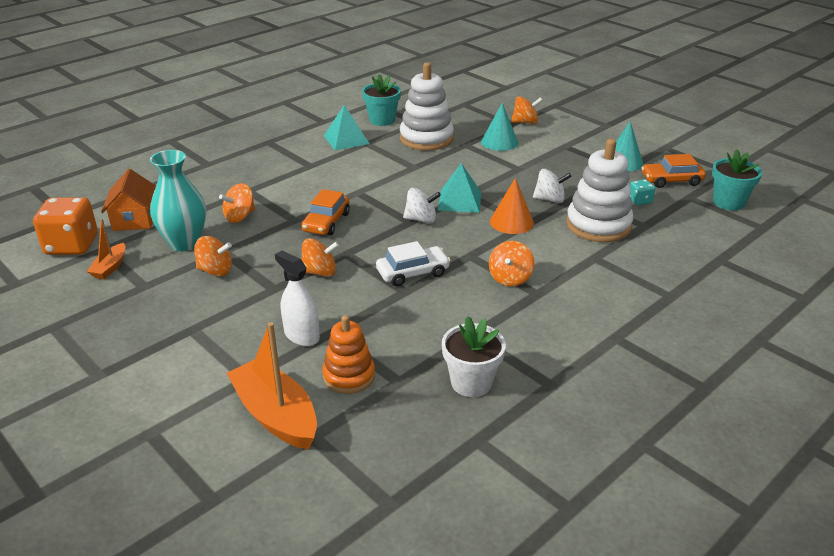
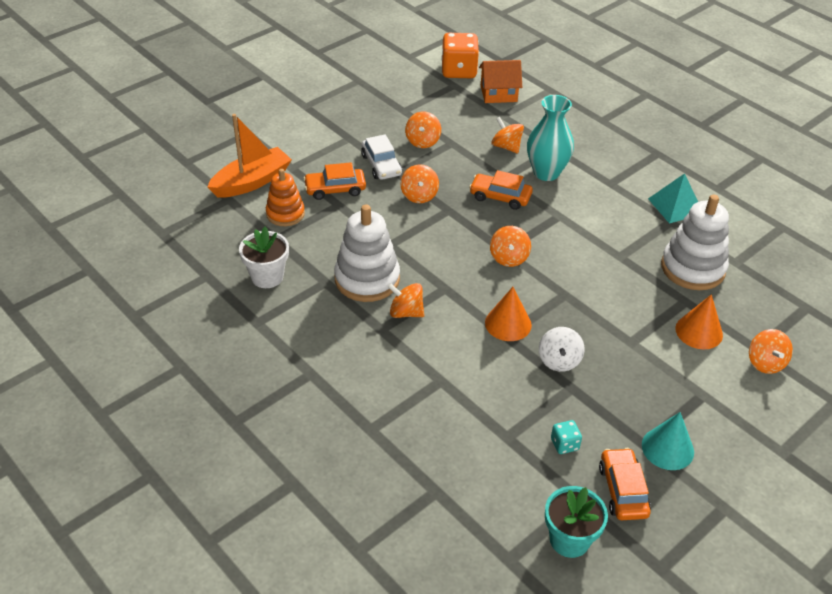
camera: 90 degrees right, 10 degrees up
(110, 267) = (428, 92): orange boat -> none
(184, 243) = (463, 122): turquoise vase -> turquoise vase (546, 173)
(301, 335) = (335, 189): white spray bottle -> orange car
(382, 120) = (734, 233): turquoise flower pot -> none
(412, 272) = (417, 249): white car -> white car (381, 165)
(421, 219) = (509, 258): white spinning top -> orange spinning top
(459, 201) = (548, 287): turquoise pyramid -> none
(499, 142) = (699, 331): turquoise cone -> orange cone
(598, 225) = (505, 394): white stacking toy -> white stacking toy (367, 279)

